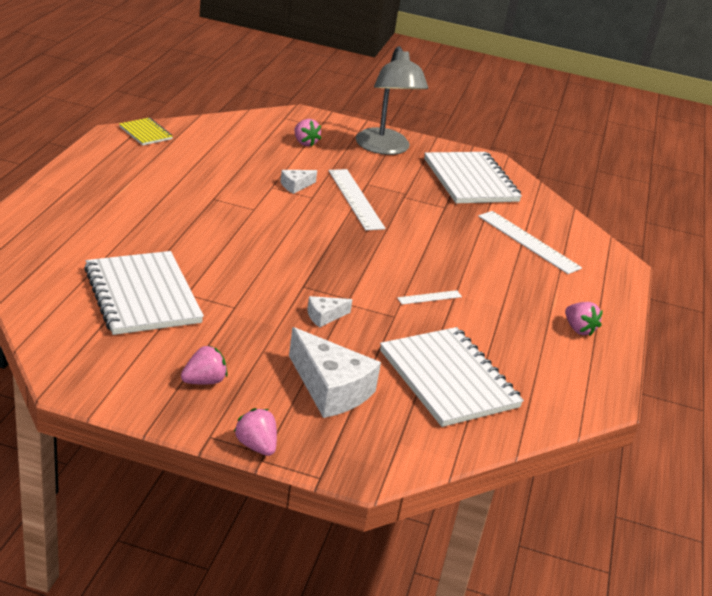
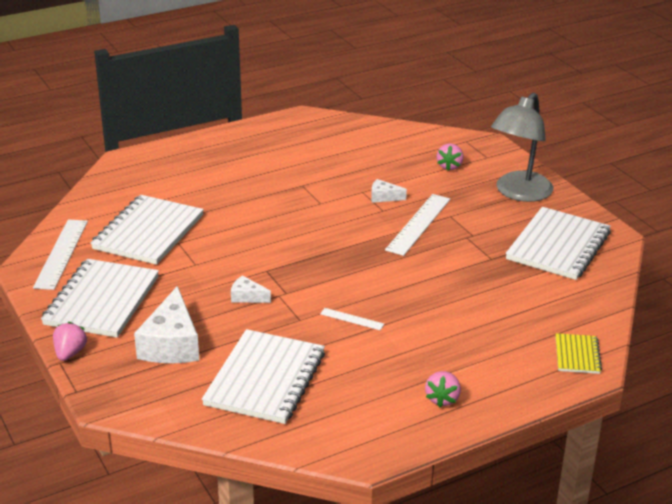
camera: 50 degrees right, 0 degrees up
(145, 133) = (328, 121): yellow notebook -> yellow notebook (577, 355)
(204, 381) = (101, 301): pink strawberry -> white notebook
(528, 242) = (523, 315): white ruler -> white ruler (61, 253)

